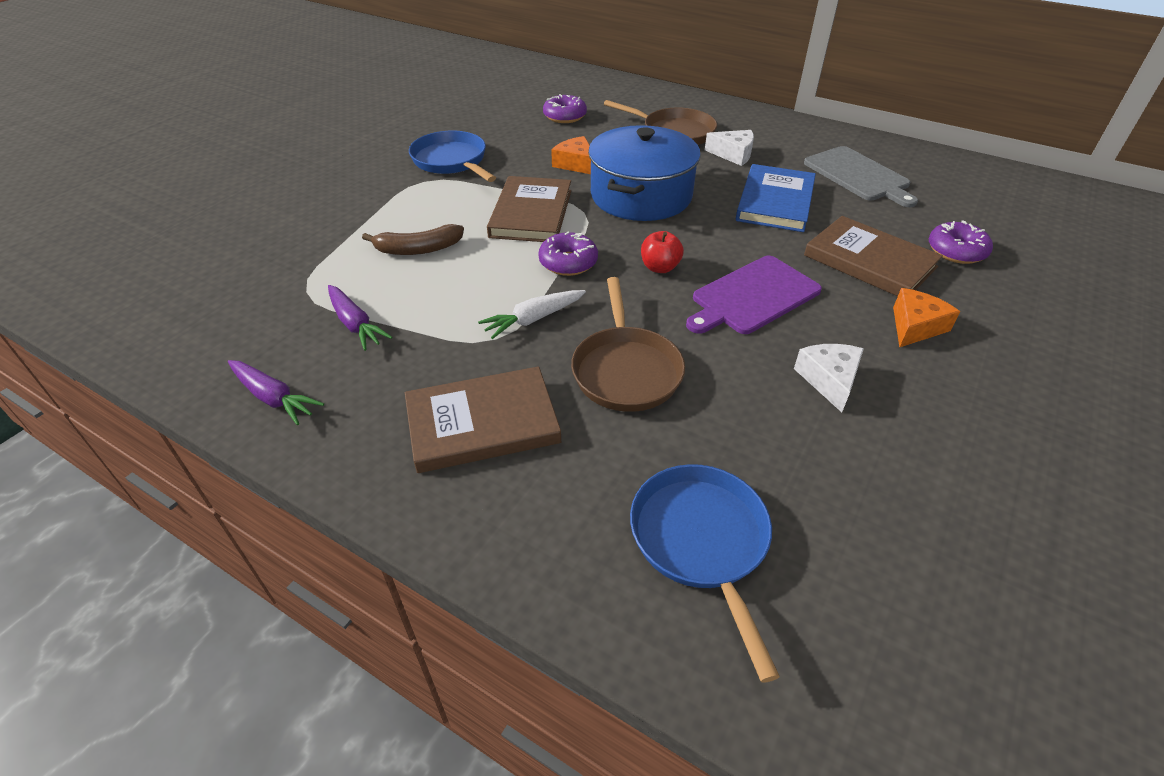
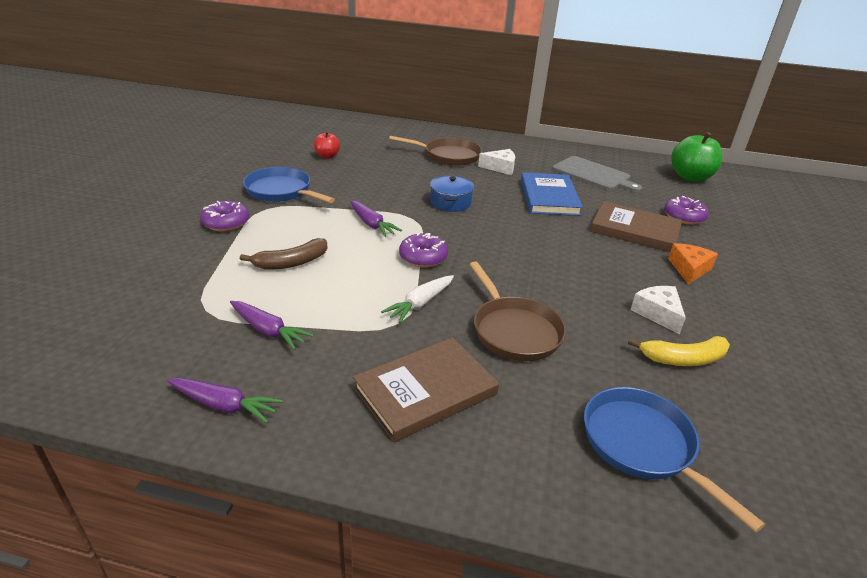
camera: 20 degrees left, 10 degrees down
(531, 213) = (371, 224): brown book -> purple carrot
(565, 116) = (357, 150): purple donut -> purple donut (226, 223)
(576, 164) = (386, 184): orange cheese -> none
(641, 196) = (450, 202): blue pot -> blue pot, size x0.51
(660, 267) = (495, 252): red apple -> red apple (327, 156)
(753, 296) = (573, 264): purple cutting board -> none
(826, 446) = (683, 359): none -> yellow banana
(1006, 193) = (690, 177): none -> green apple

